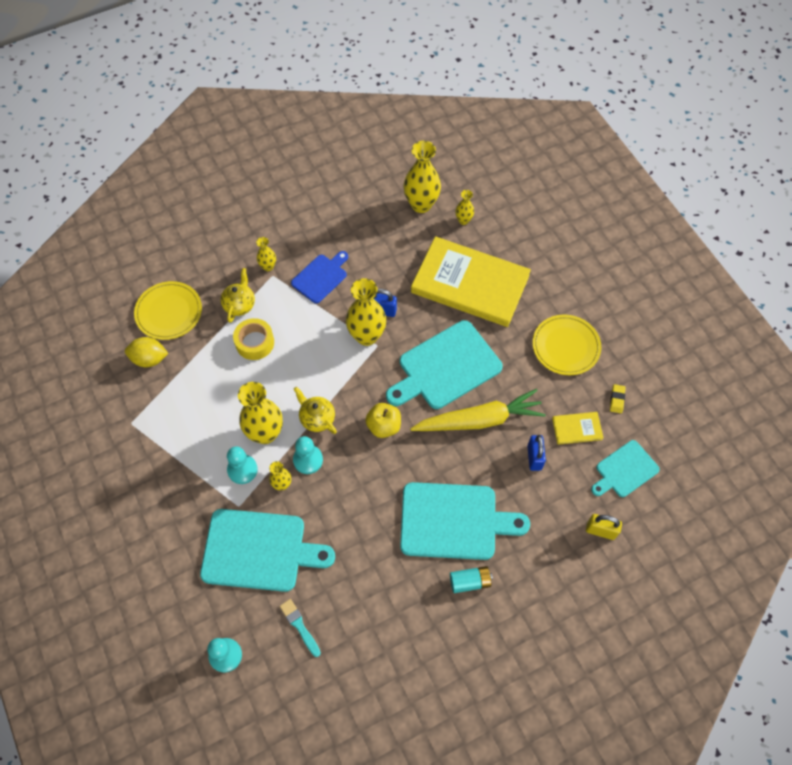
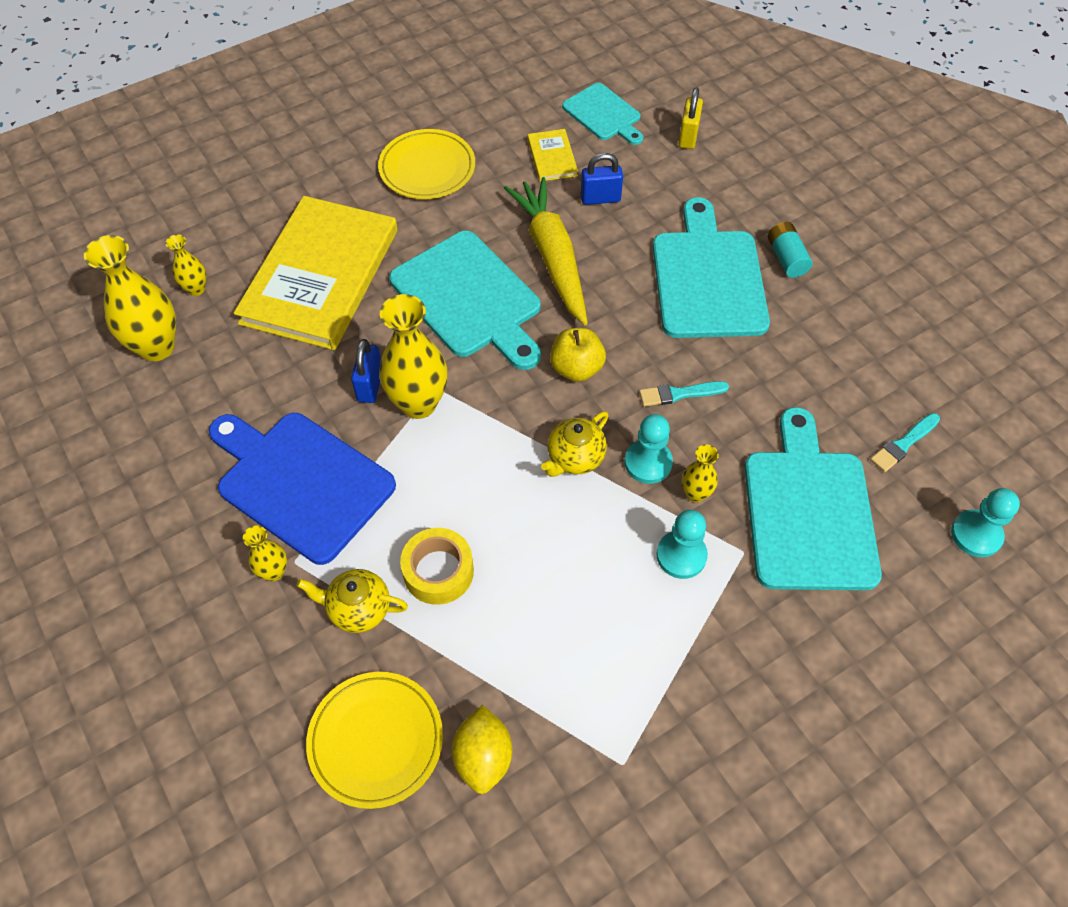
camera: 95 degrees left, 5 degrees down
(265, 433) = (611, 530): yellow vase -> none
(321, 277) = (300, 482): blue cutting board -> blue cutting board, size x1.74
(357, 486) = (679, 394): none -> turquoise brush
(617, 399) = (505, 119): yellow eraser -> none

